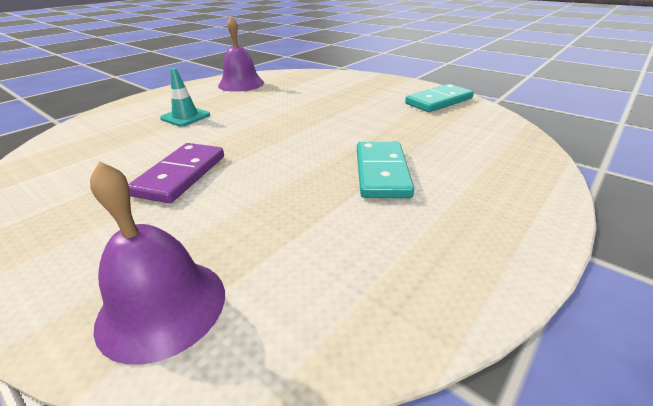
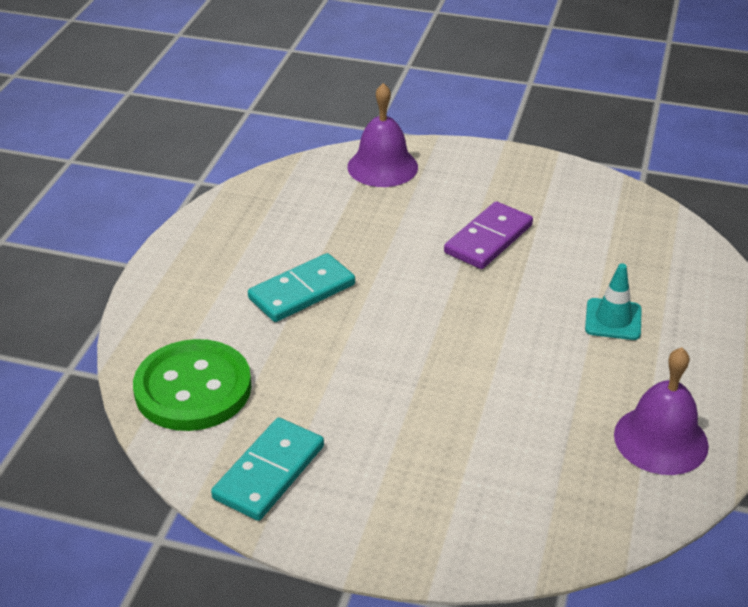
camera: 155 degrees right, 5 degrees up
(181, 175) = (488, 239): purple domino -> purple domino turned 45 degrees clockwise
(382, 172) = (302, 291): turquoise domino -> turquoise domino turned 75 degrees clockwise
(486, 135) = (193, 388): none -> green button

